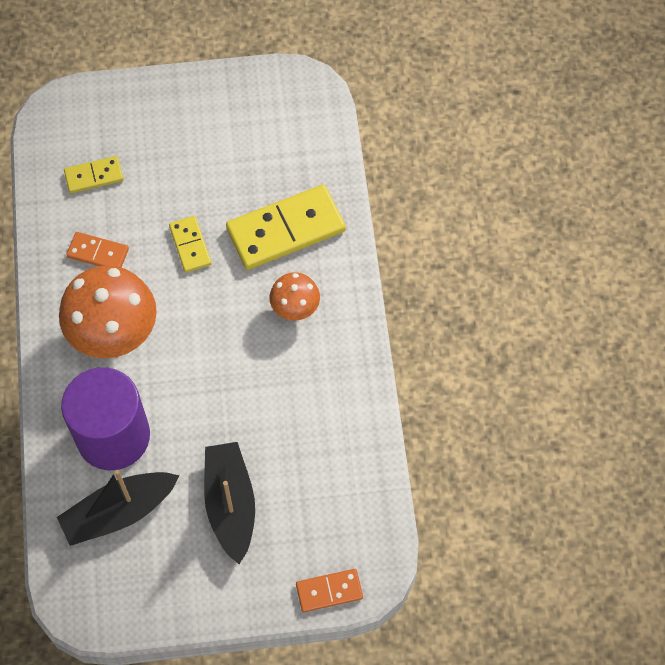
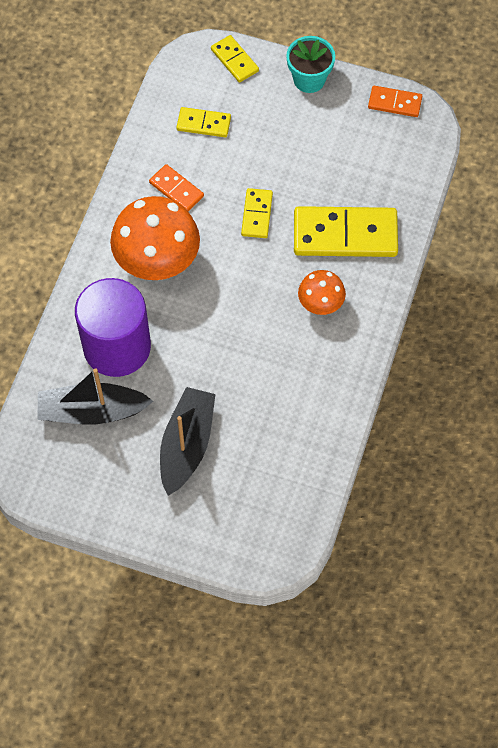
camera: 25 degrees right, 0 degrees up
(95, 101) = (234, 60): none -> yellow domino
(178, 91) = (309, 79): none -> turquoise flower pot
(329, 591) = (235, 553): orange domino -> orange domino (395, 103)

